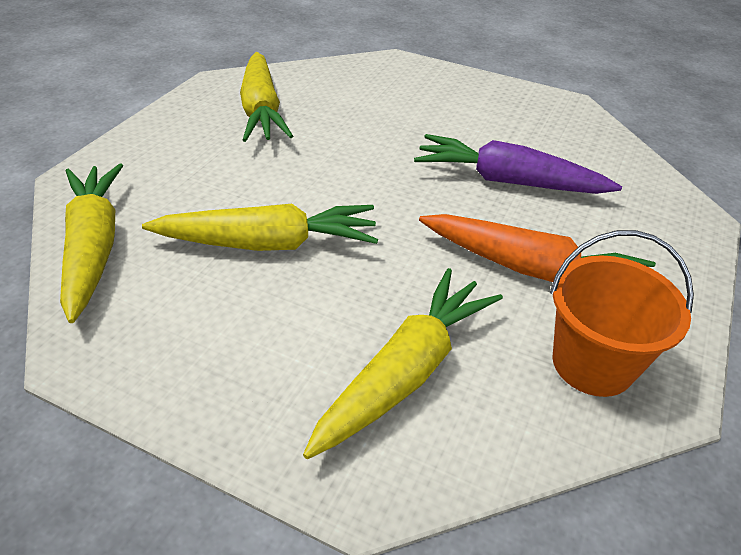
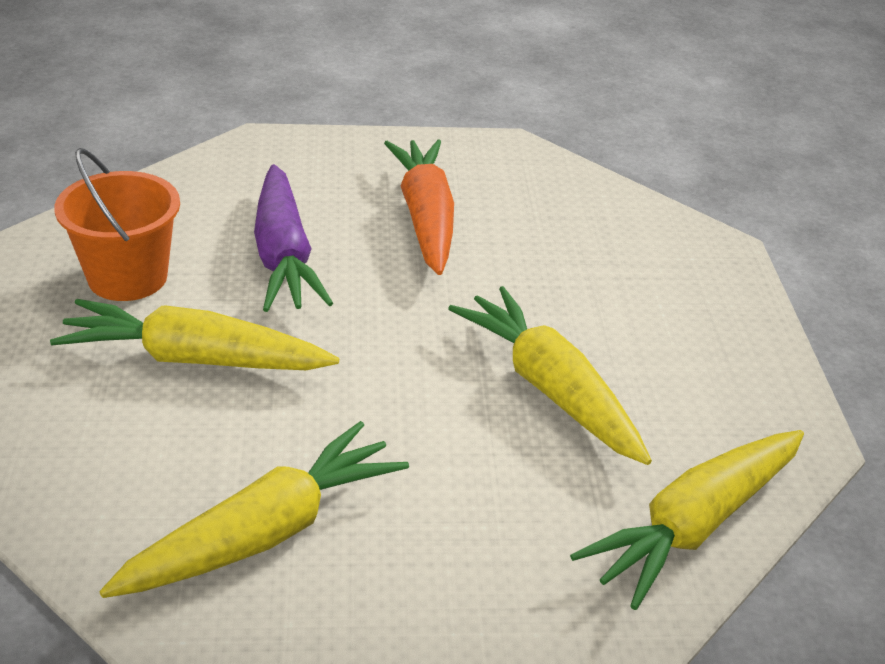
camera: 120 degrees left, 5 degrees down
(406, 372) = (613, 255): yellow carrot -> yellow carrot (195, 359)
(592, 363) = (511, 176): orange bucket -> orange bucket (127, 277)

